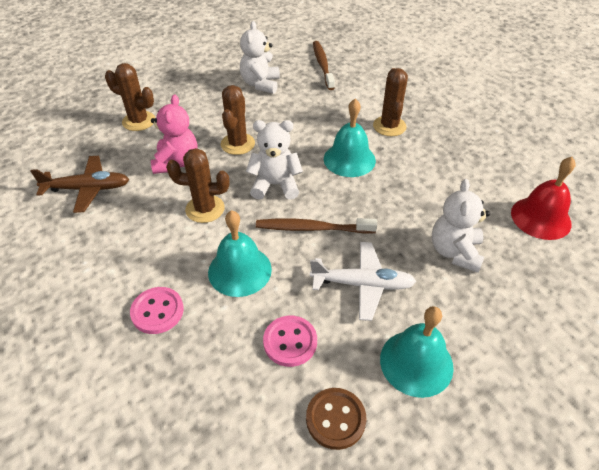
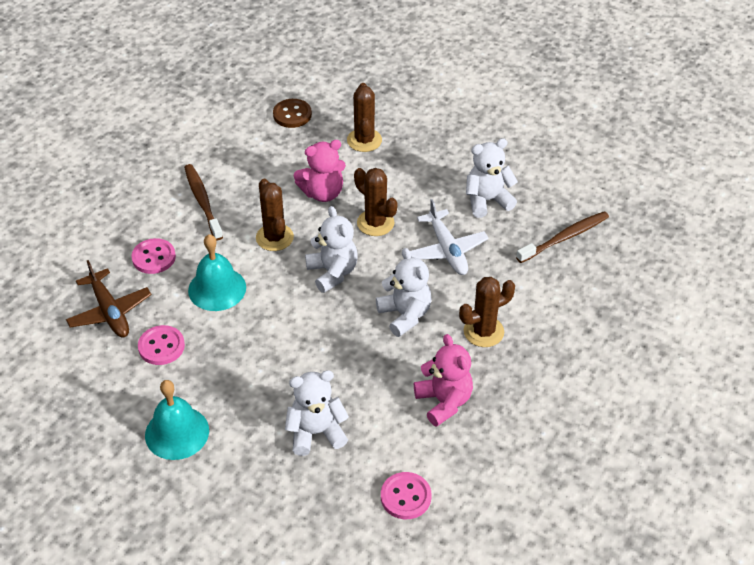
camera: 65 degrees right, 0 degrees up
(87, 189) = (256, 154): brown plane -> brown plane (109, 311)
(238, 144) = (375, 223): brown cactus -> brown cactus turned 60 degrees clockwise
(312, 228) = (290, 318): brown toothbrush -> brown toothbrush (202, 201)
(335, 419) = (107, 396): brown button -> brown button (292, 115)
(349, 159) = (405, 315): turquoise bell -> white teddy bear
(362, 284) = (241, 374): white plane -> white plane (447, 250)
(450, 167) = (444, 402): none -> pink teddy bear
(540, 218) = (405, 497): red bell -> pink button

